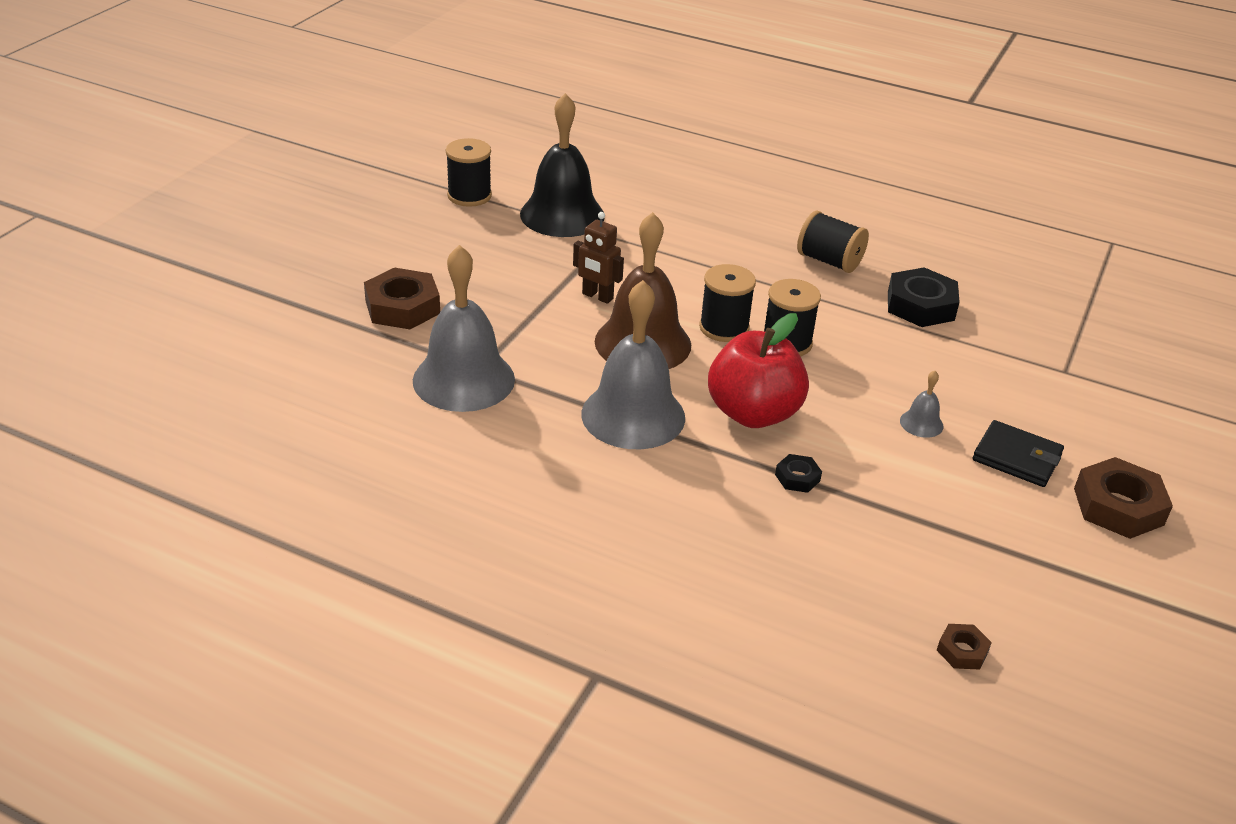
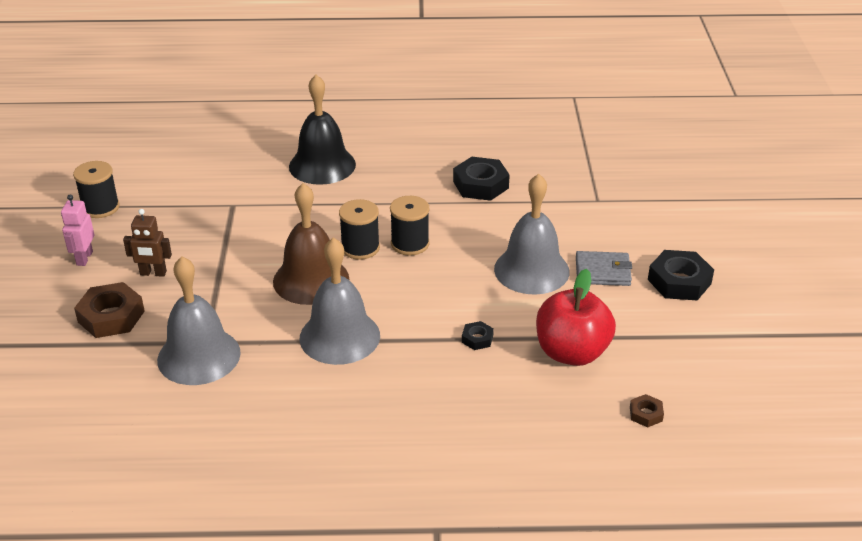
camera: 25 degrees left, 0 degrees up
(417, 240) = (84, 258): none -> pink robot
(562, 215) = (184, 199): black bell -> black bell (322, 165)
(597, 296) = (254, 255): brown robot -> brown robot (153, 273)
(753, 413) = (420, 304): red apple -> red apple (571, 352)
(829, 261) = (400, 172): black spool -> none
(921, 423) = (531, 270): grey bell -> grey bell, size x2.39
(1016, 457) = (602, 271): black wallet -> grey wallet
(1118, 506) = (679, 281): brown nut -> black nut

